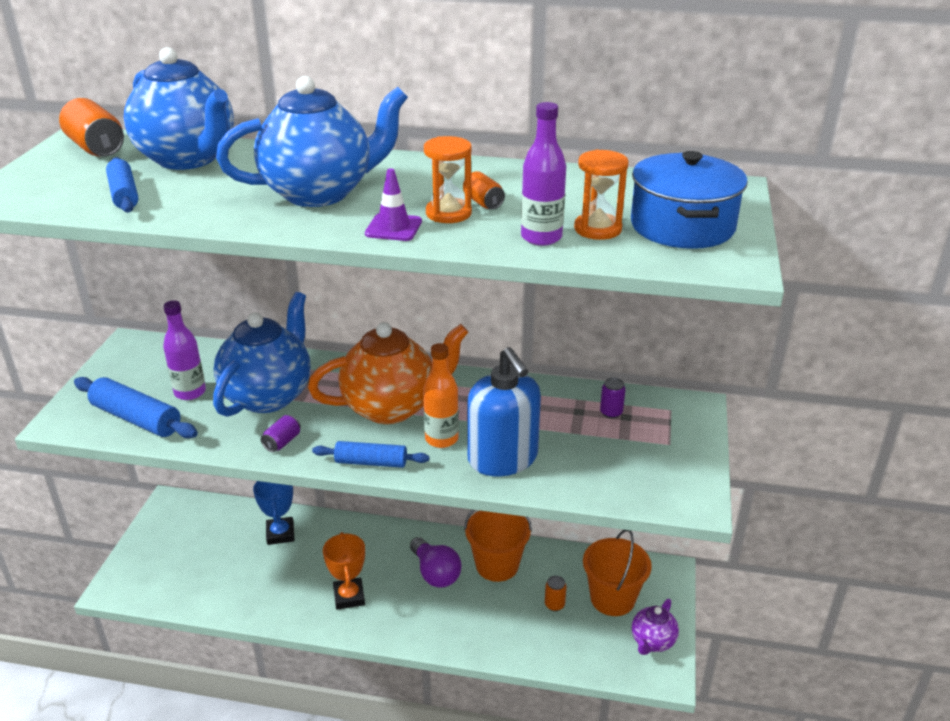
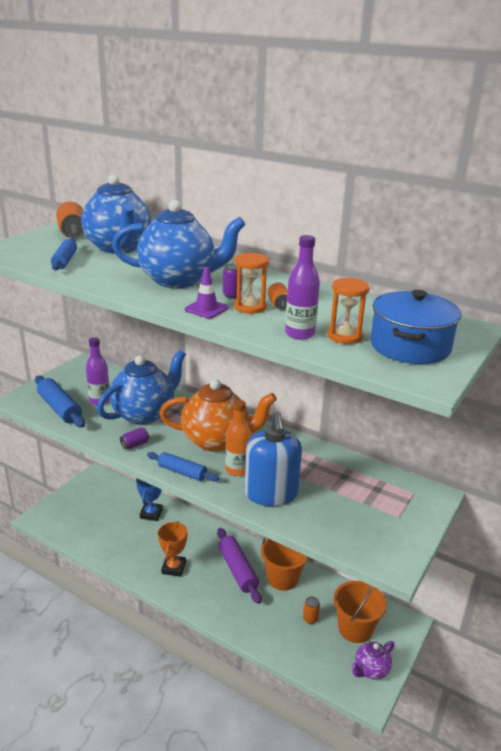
camera: 20 degrees right, 5 degrees down
(435, 573) = (237, 570): purple light bulb -> purple rolling pin
(611, 412) = (367, 483): purple can -> purple can (232, 295)

